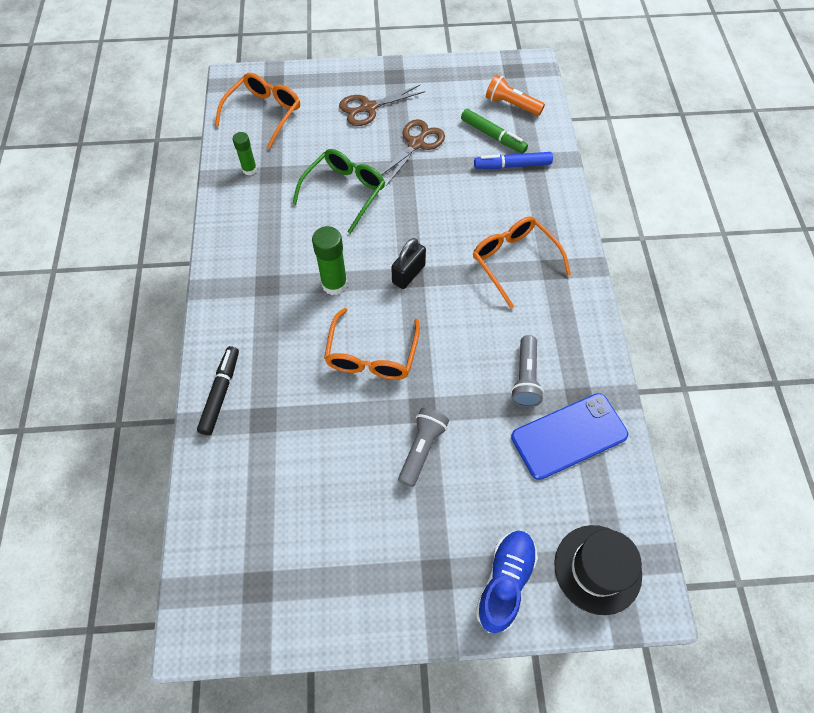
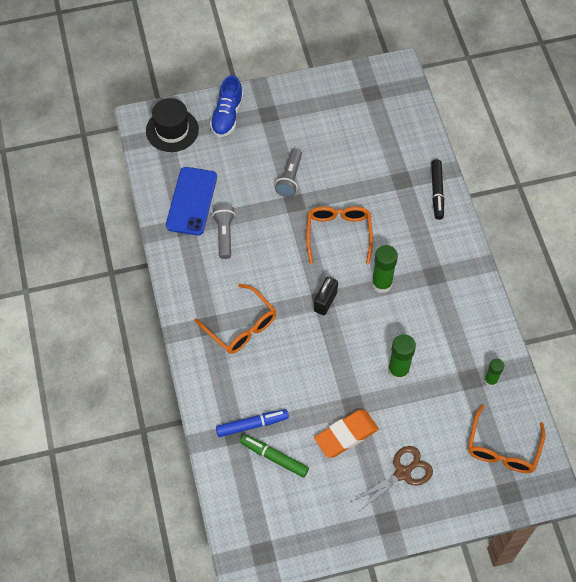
camera: 170 degrees right, 0 degrees up
(344, 192) = (398, 370): green glasses -> green glue stick
(416, 144) = (346, 435): brown scissors -> orange eraser
(511, 105) = (260, 502): orange flashlight -> none
(569, 435) = (192, 201): blue phone -> blue phone turned 45 degrees counterclockwise

